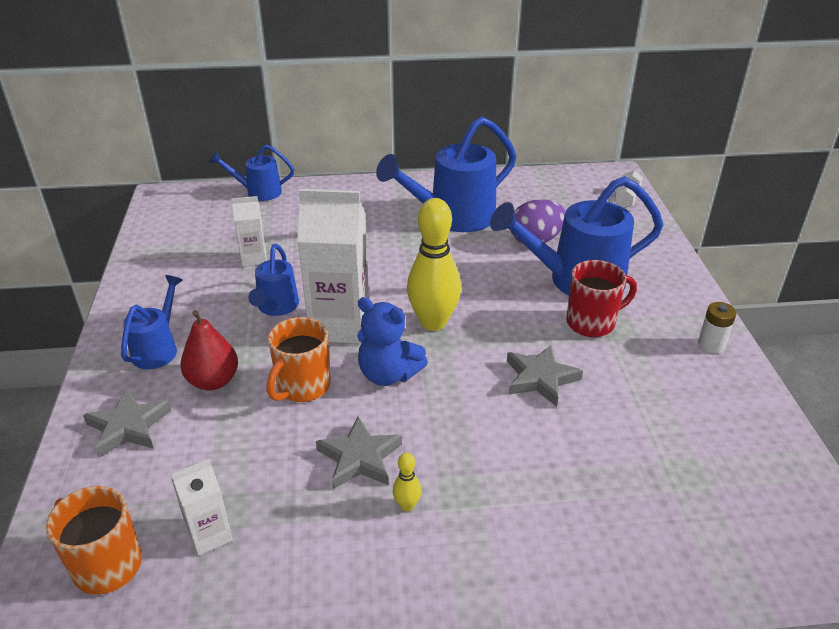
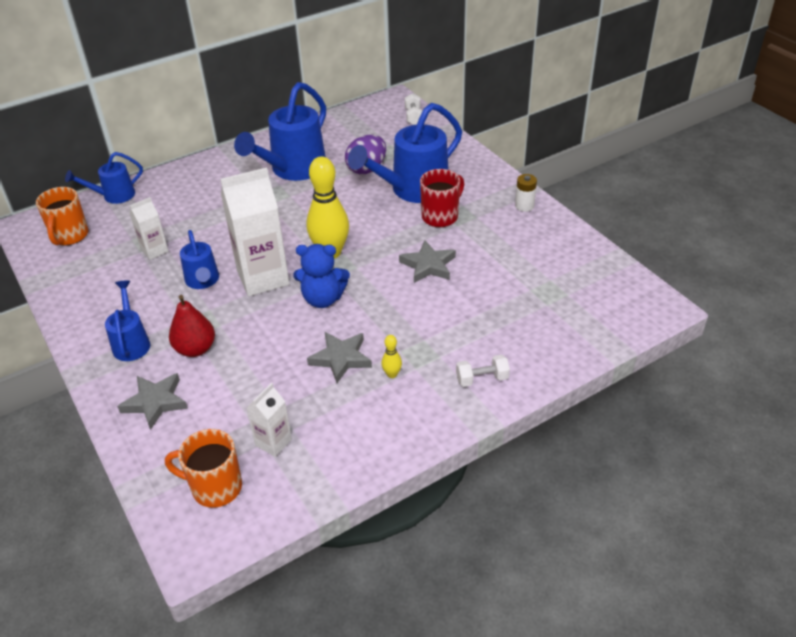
camera: 25 degrees left, 5 degrees up
(302, 387) = (266, 329): orange mug -> orange mug (69, 236)
(520, 564) = (482, 379): none -> white dumbbell

